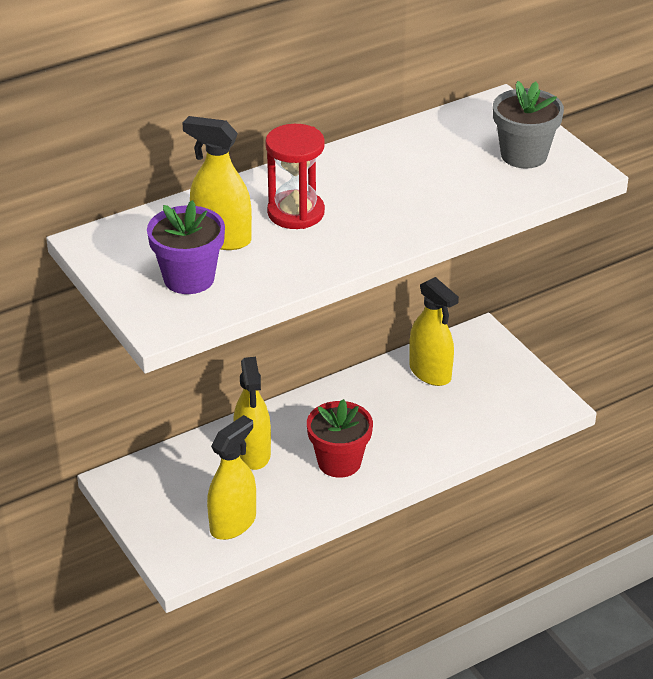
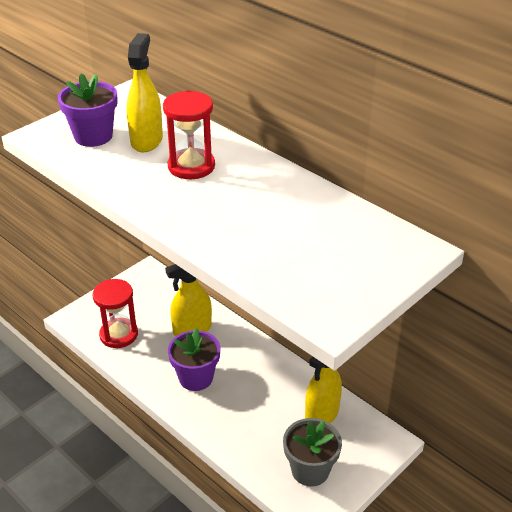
camera: 75 degrees right, 0 degrees up
(233, 523) = (119, 334): yellow spray bottle -> red hourglass
(339, 462) = (196, 378): red flower pot -> purple flower pot
(524, 155) = (336, 276): grey flower pot -> grey flower pot (310, 470)

